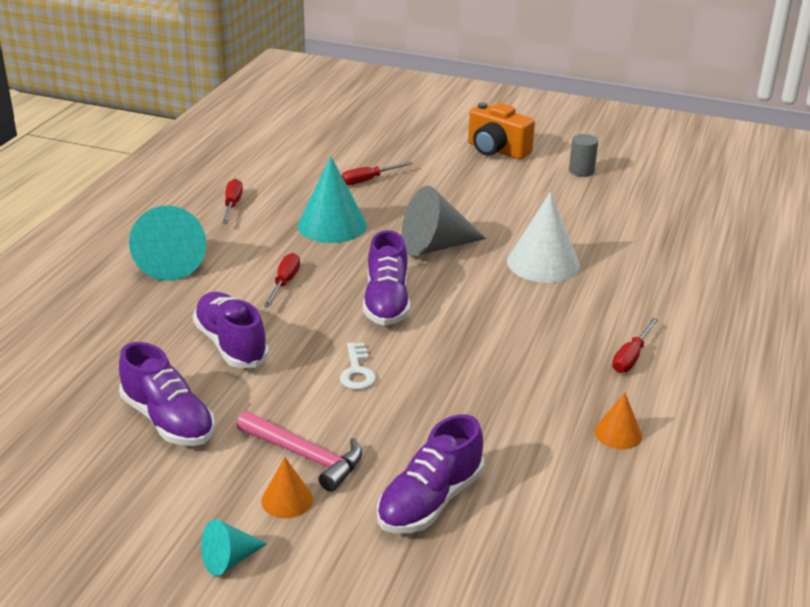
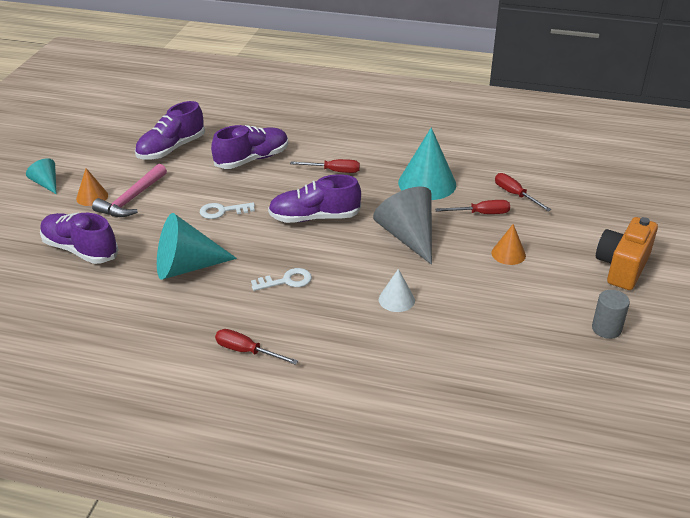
camera: 85 degrees right, 5 degrees up
(171, 263) = (350, 125): turquoise cone -> turquoise cone (186, 267)
(232, 205) = (443, 137): red screwdriver -> red screwdriver (481, 214)
(510, 327) = (286, 281): none -> white key
(543, 263) = (396, 299): white cone -> white cone, size x0.53
(618, 433) = (141, 339): orange cone -> orange cone (508, 254)

